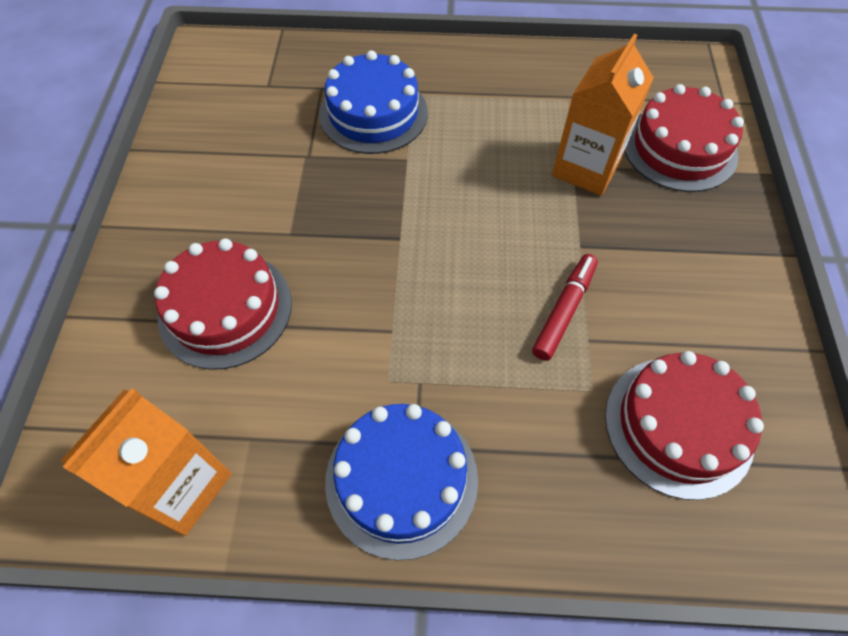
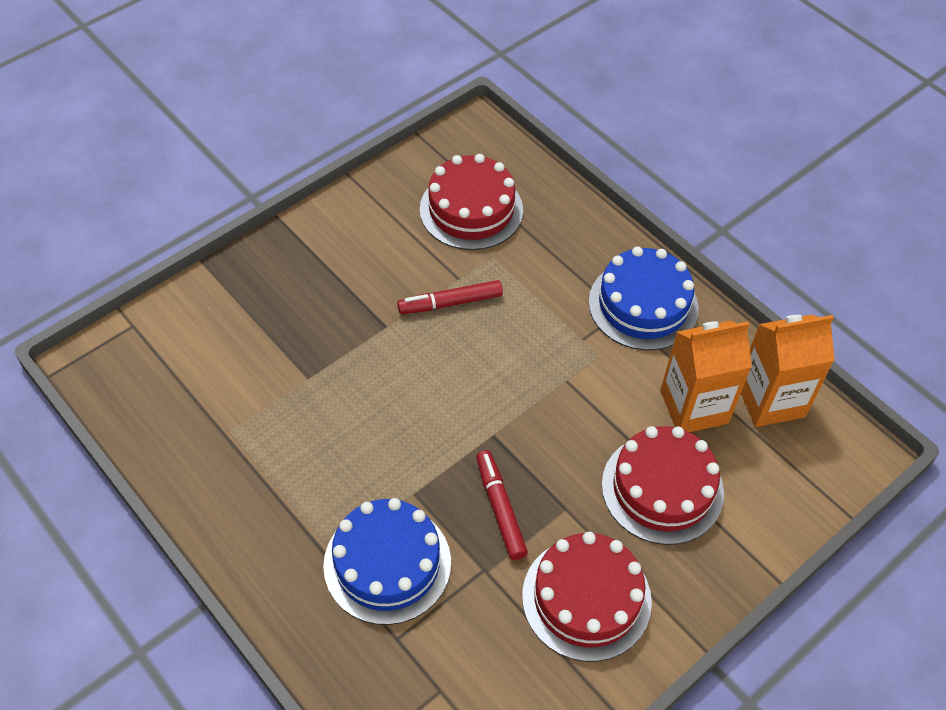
camera: 135 degrees left, 5 degrees down
(338, 196) = (500, 508): none -> red marker
(586, 168) = (303, 368): orange carton -> orange carton (694, 407)
(679, 148) = (222, 324): red cake -> red cake (586, 598)

